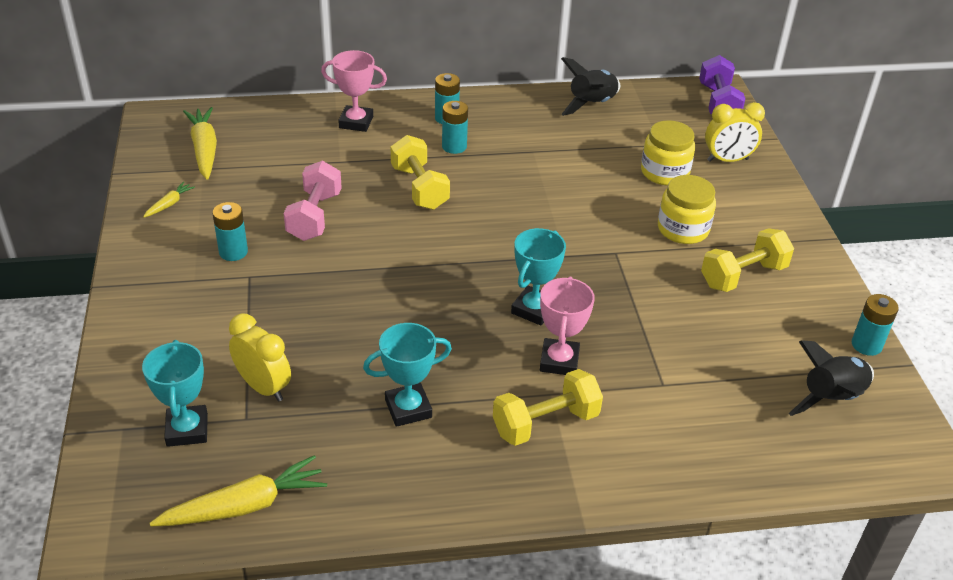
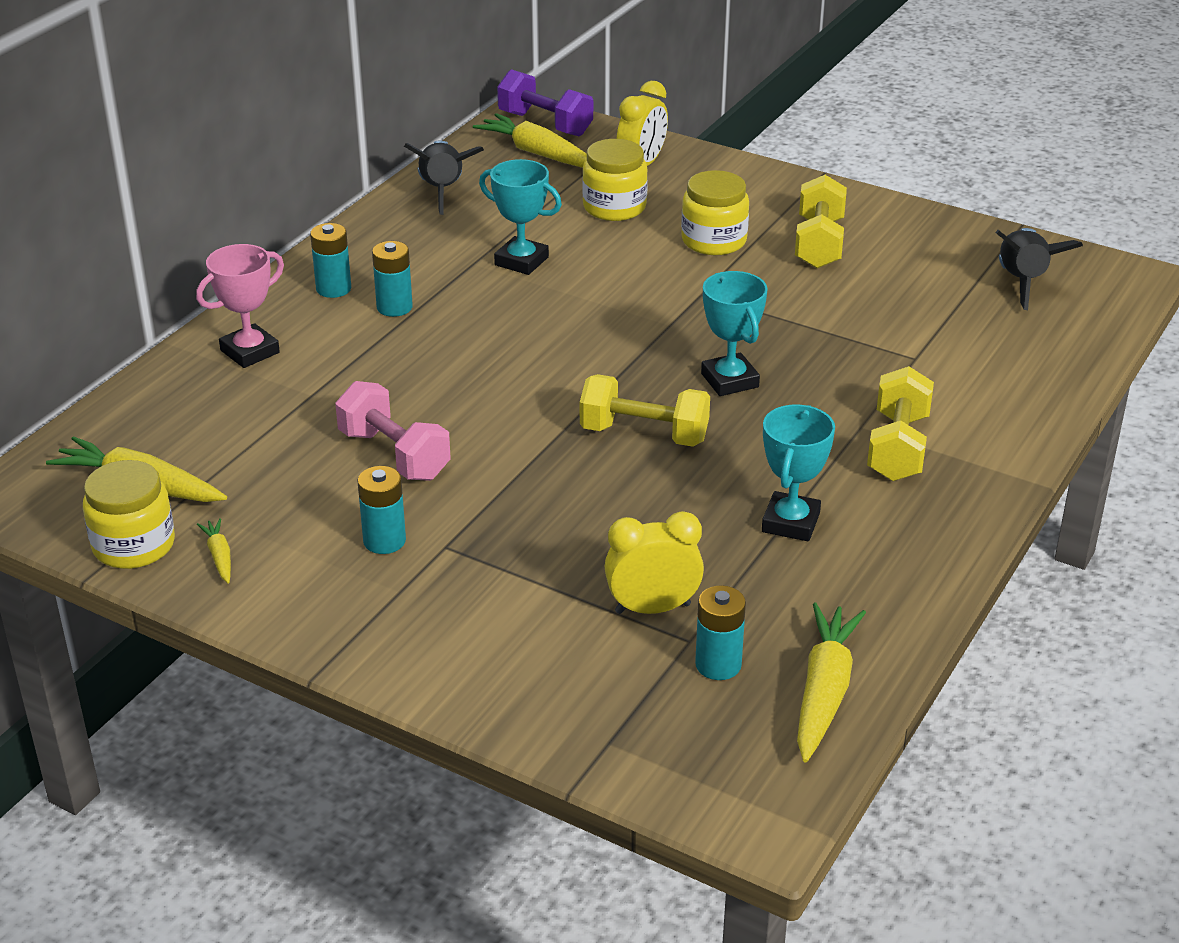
camera: 50 degrees left, 5 degrees down
(154, 173) = (134, 545): none -> yellow jar
(187, 430) = (663, 691): turquoise trophy -> turquoise trophy (521, 261)
(419, 188) = (438, 362): yellow dumbbell -> yellow dumbbell (644, 434)
(559, 361) = (821, 400): pink trophy -> none
(681, 116) = (538, 153): none -> yellow carrot
(866, 345) = (977, 232): turquoise battery -> turquoise battery (718, 665)

